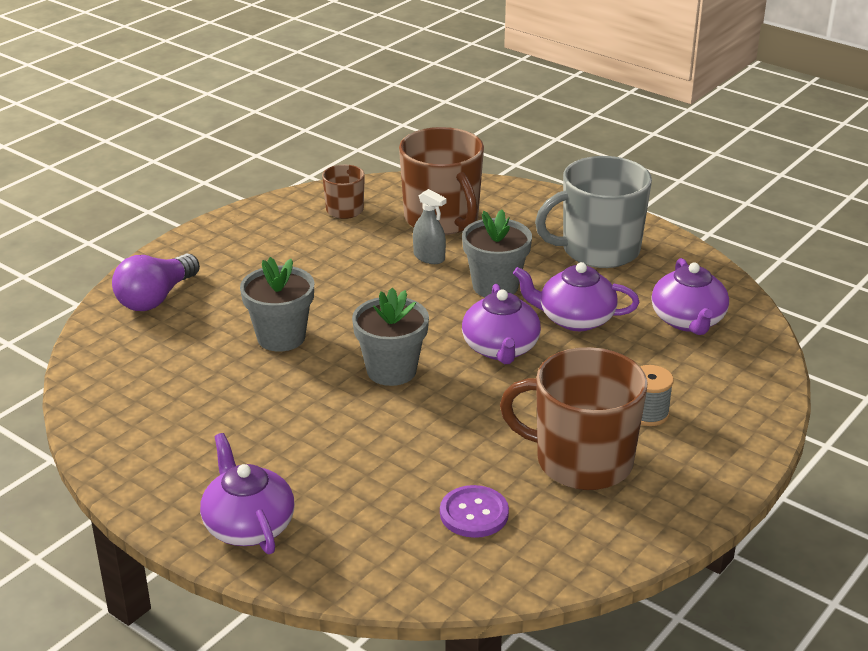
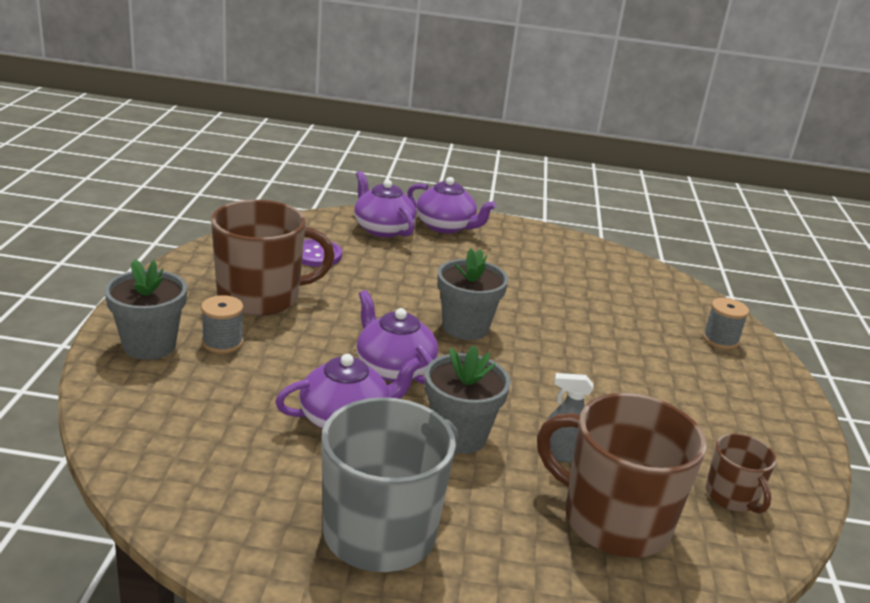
camera: 145 degrees right, 5 degrees down
(156, 298) = (720, 340): purple light bulb -> grey spool
(281, 337) = (581, 332): grey flower pot -> grey flower pot (149, 345)
(688, 321) = (217, 451): purple teapot -> purple teapot (382, 229)

